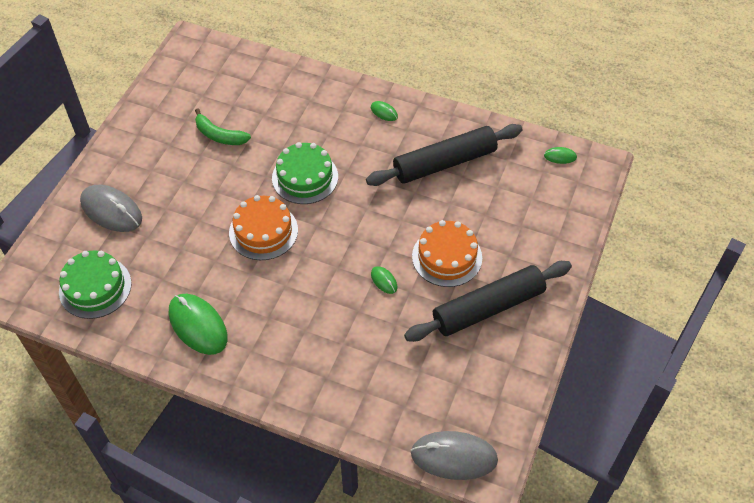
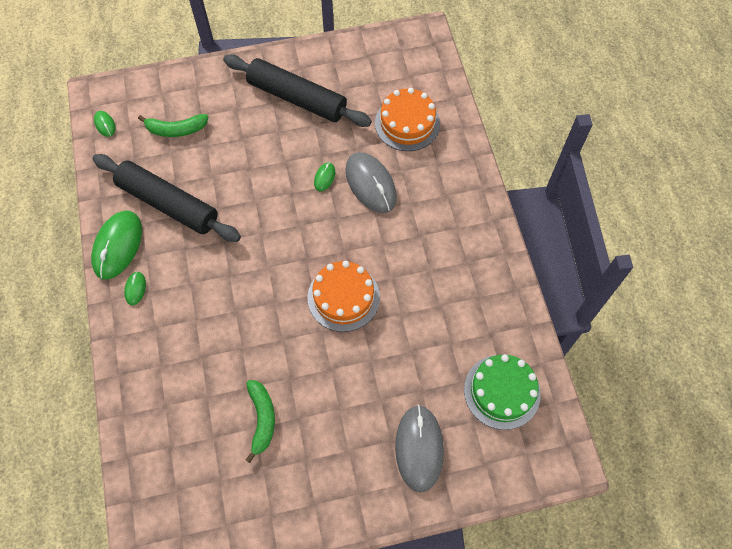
camera: 125 degrees left, 10 degrees up
(198, 325) = (468, 281): green mouse -> green mouse (118, 246)
(305, 177) = (261, 304): green cake -> none
(447, 257) = (269, 148): orange cake -> orange cake (407, 123)
(454, 456) = (430, 58): grey mouse -> grey mouse (370, 184)
(518, 201) = (176, 129): none -> green banana

